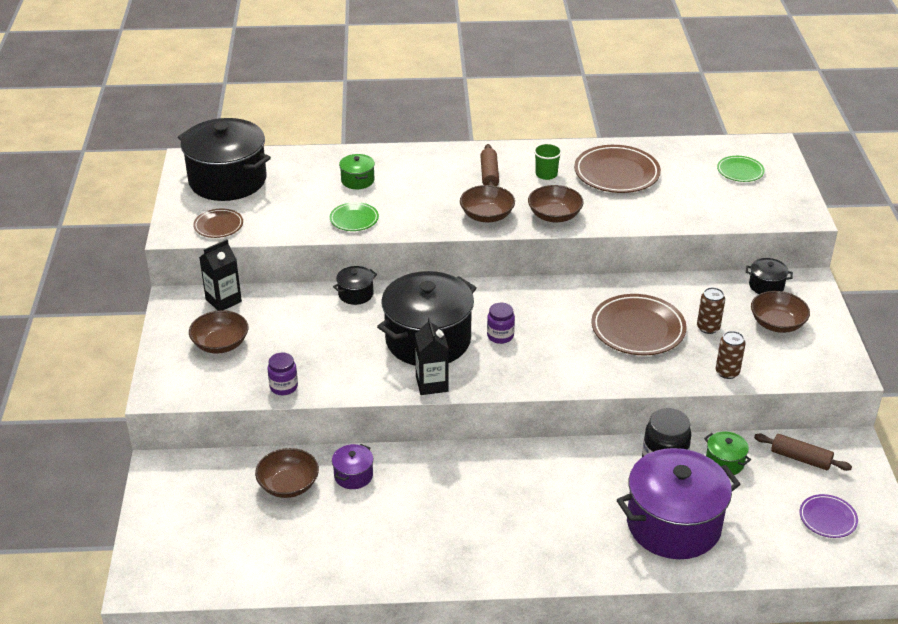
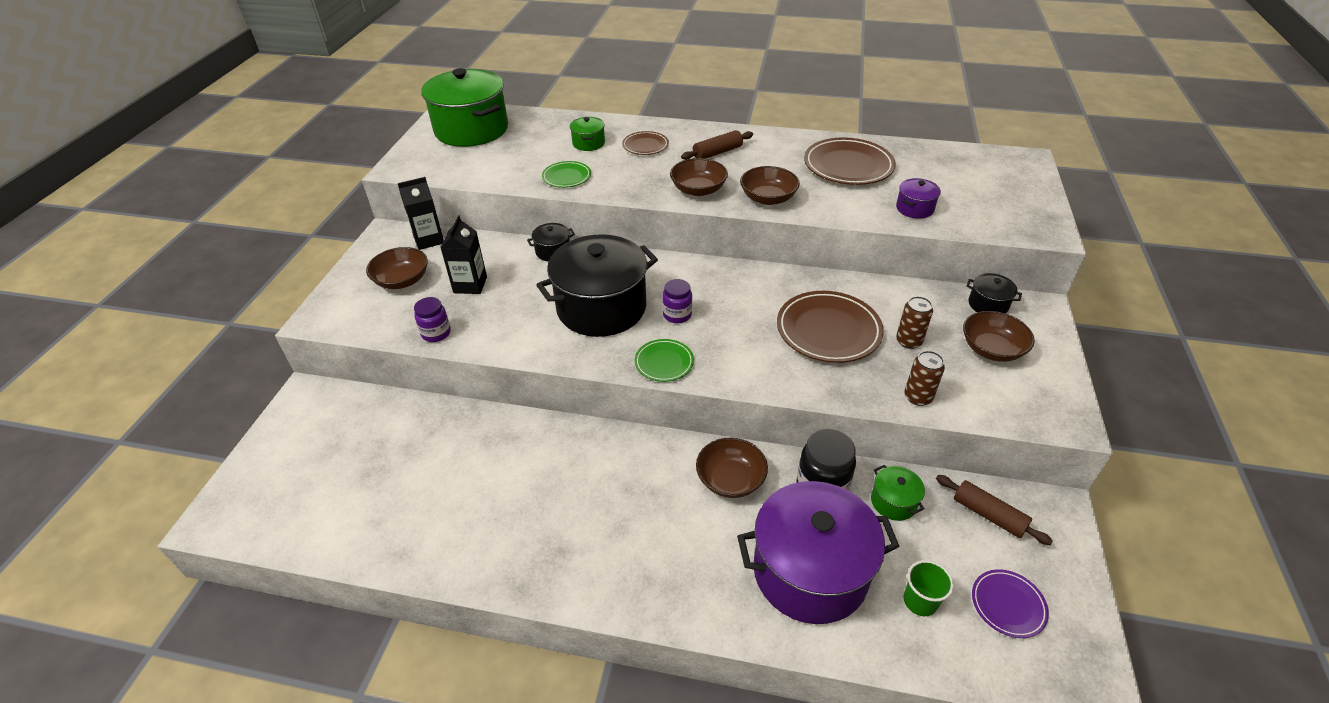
camera: 15 degrees right, 5 degrees up
(218, 226) = (439, 167): brown plate -> brown plate (645, 146)
(228, 180) = (471, 130): black pot -> green pot
(288, 485) = (415, 436): brown bowl -> brown bowl (730, 479)
(353, 475) = (483, 438): purple pot -> purple pot (914, 208)
(432, 384) = (584, 355): black carton -> black carton (470, 285)
(489, 175) = (717, 152): brown rolling pin -> brown rolling pin turned 45 degrees clockwise
(546, 174) = (775, 159): green cup -> green cup (920, 601)
(740, 171) = (983, 179): green plate -> green plate (664, 362)

